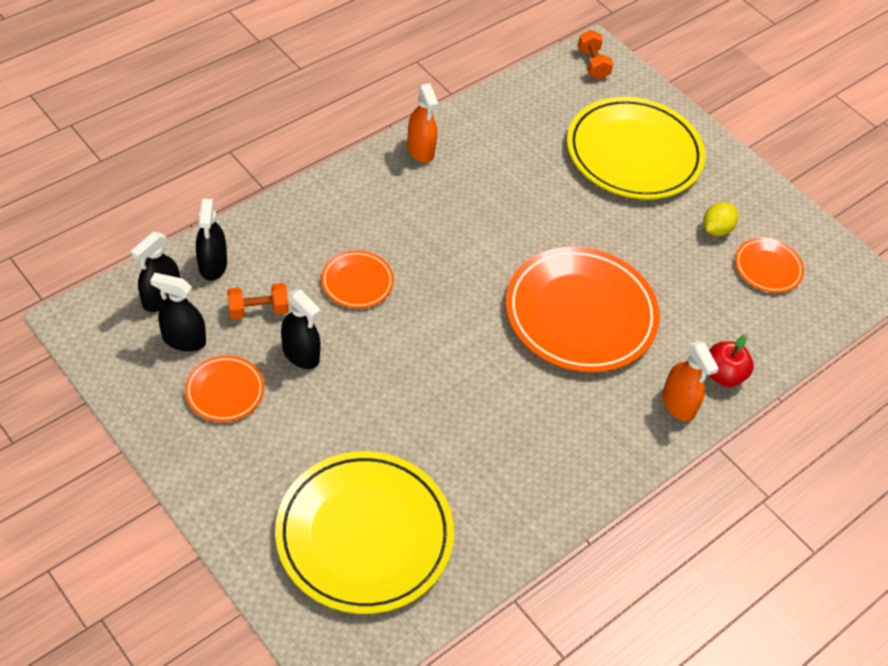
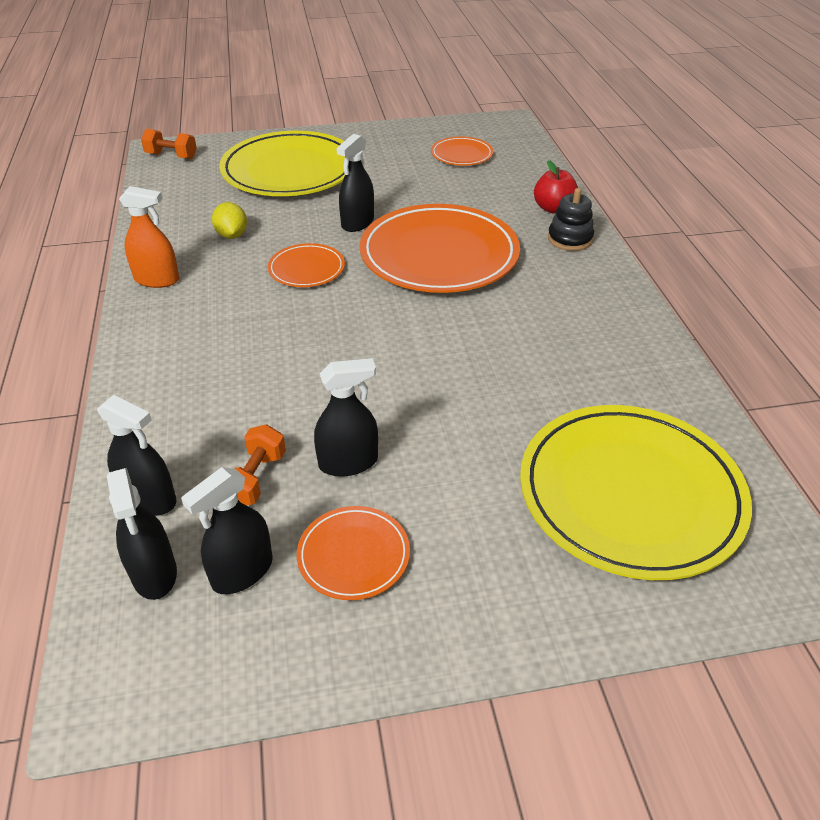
camera: 55 degrees left, 10 degrees down
(357, 282) = (284, 382): orange plate -> orange plate (306, 269)
(587, 237) = (357, 223): none -> black spray bottle
(678, 404) = (570, 239): orange spray bottle -> black stacking toy
(716, 229) = (405, 162): yellow lemon -> yellow lemon (232, 235)

